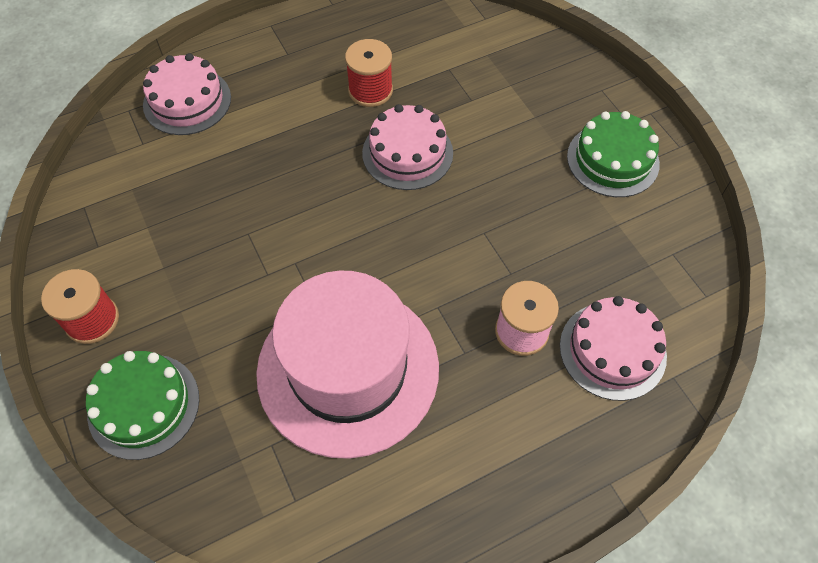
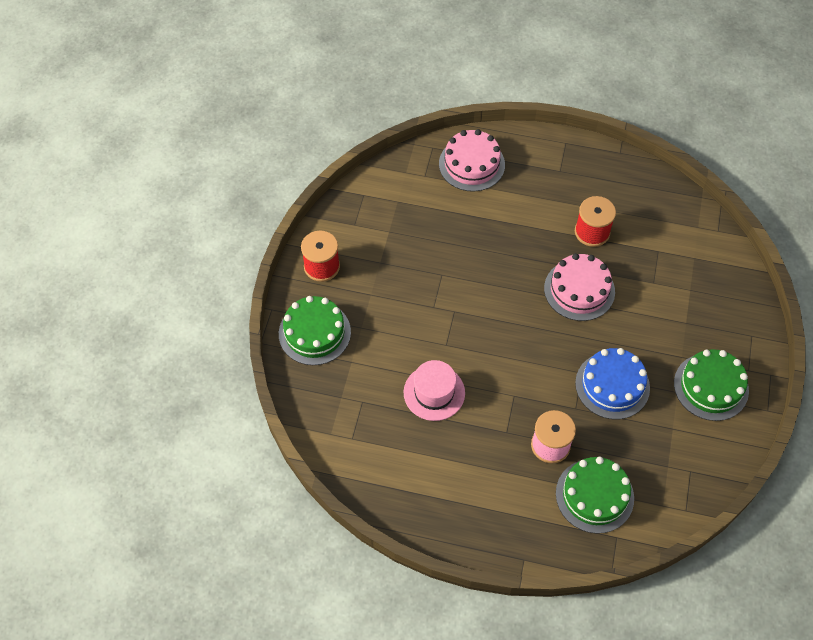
camera: 40 degrees right, 0 degrees up
(348, 369) = (434, 392): pink hat -> pink hat, size x0.49
(524, 224) = (612, 385): none -> blue cake
(612, 350) = (594, 495): pink cake -> green cake

